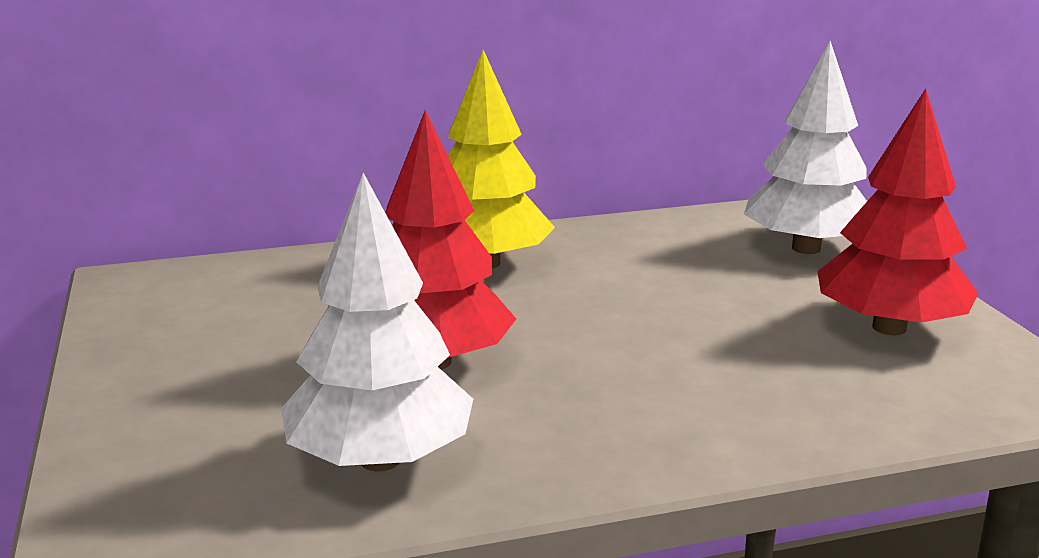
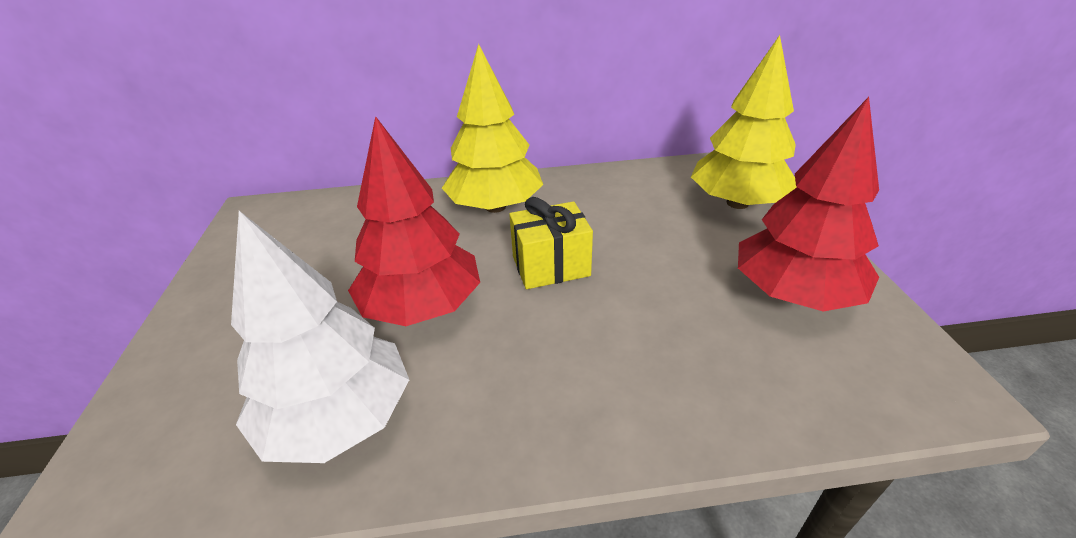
camera: 10 degrees right, 15 degrees up
(585, 317) = (551, 266): none -> yellow gift
(806, 248) = (737, 203): white tree -> yellow tree

